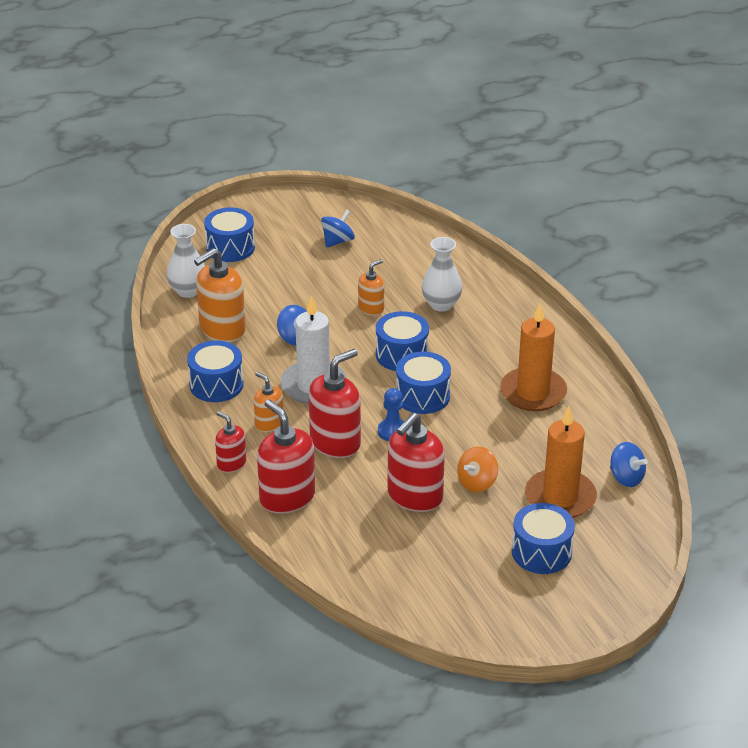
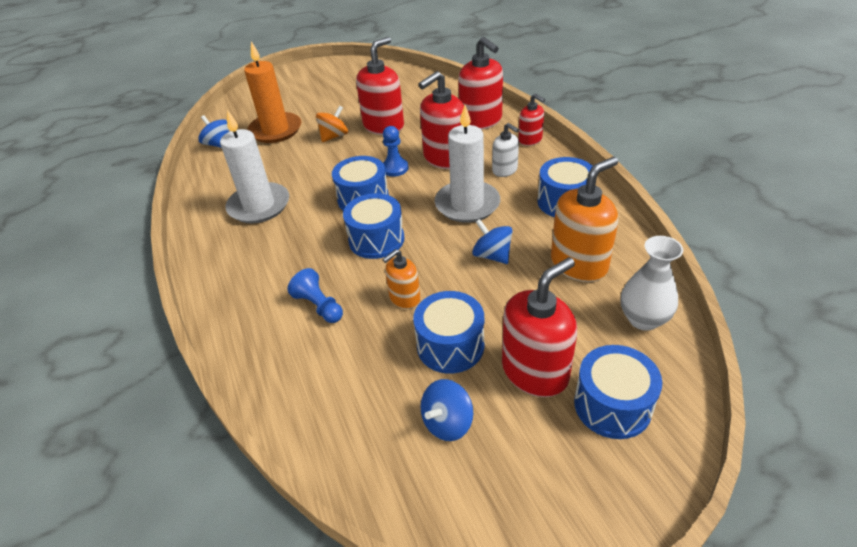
camera: 175 degrees left, 5 degrees up
(269, 423) = (505, 170): orange soap dispenser -> white soap dispenser
(276, 264) = (535, 371): none -> red soap dispenser
(441, 304) = (319, 306): white vase -> blue pawn
(533, 392) = (259, 206): orange candle -> white candle
(541, 552) = (303, 101): blue drum -> blue drum (450, 346)

